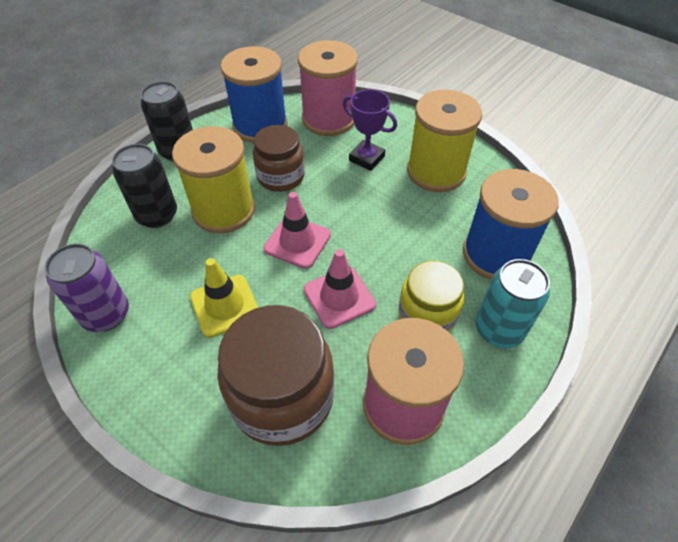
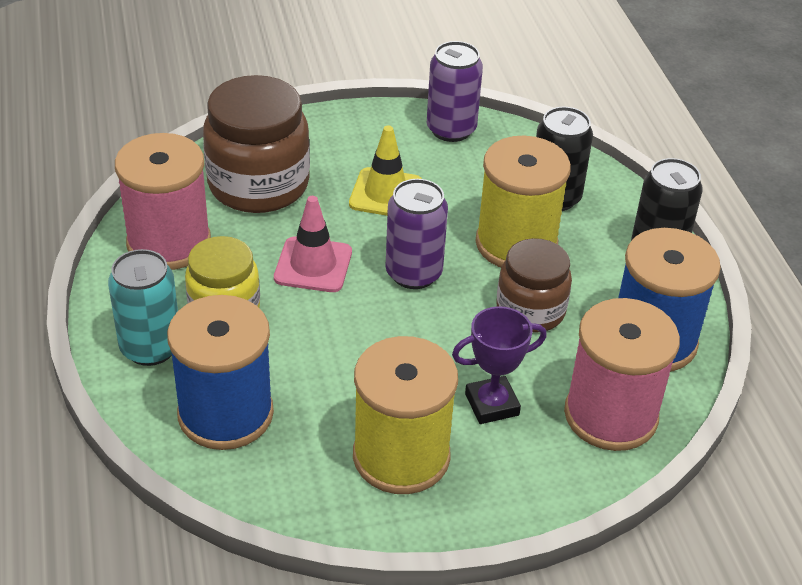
camera: 125 degrees right, 10 degrees down
(297, 242) = (413, 273): pink traffic cone -> purple can

